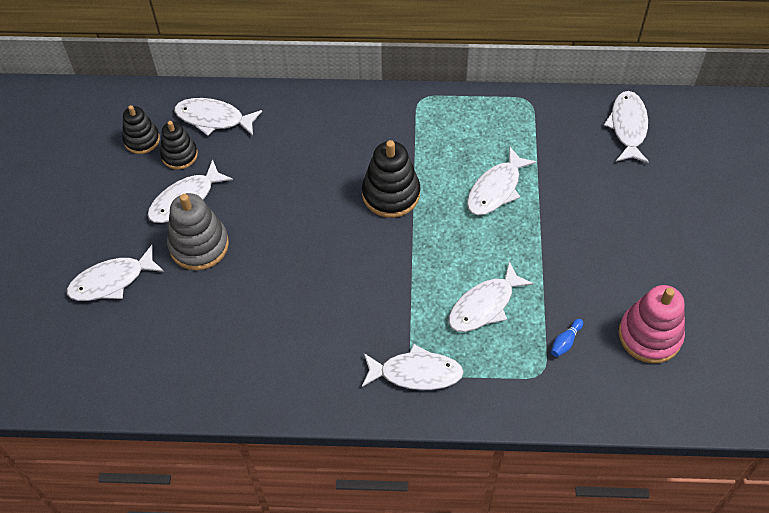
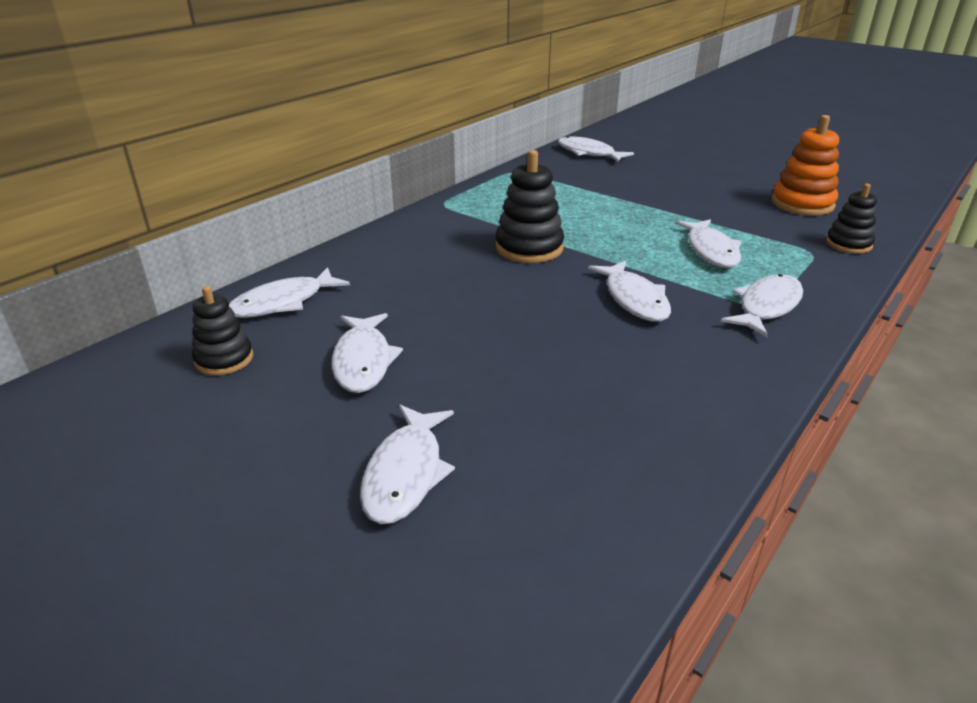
camera: 55 degrees left, 25 degrees down
(179, 155) = (293, 341): black stacking toy -> black stacking toy (848, 244)
(199, 245) = (443, 376): grey stacking toy -> none
(496, 189) = (586, 208): white fish -> white fish (634, 299)
(565, 342) = (783, 233): blue bowling pin -> none
(650, 335) = (802, 204): pink stacking toy -> orange stacking toy

